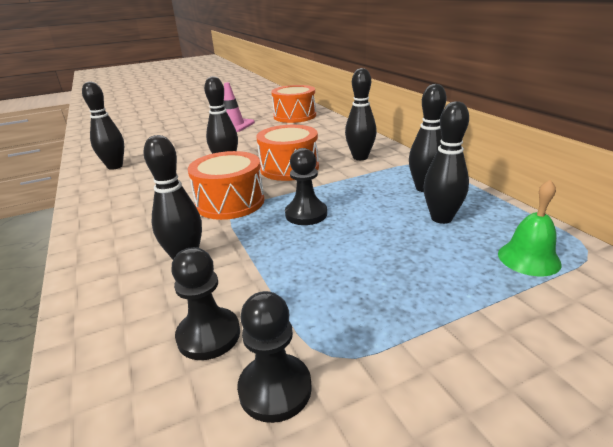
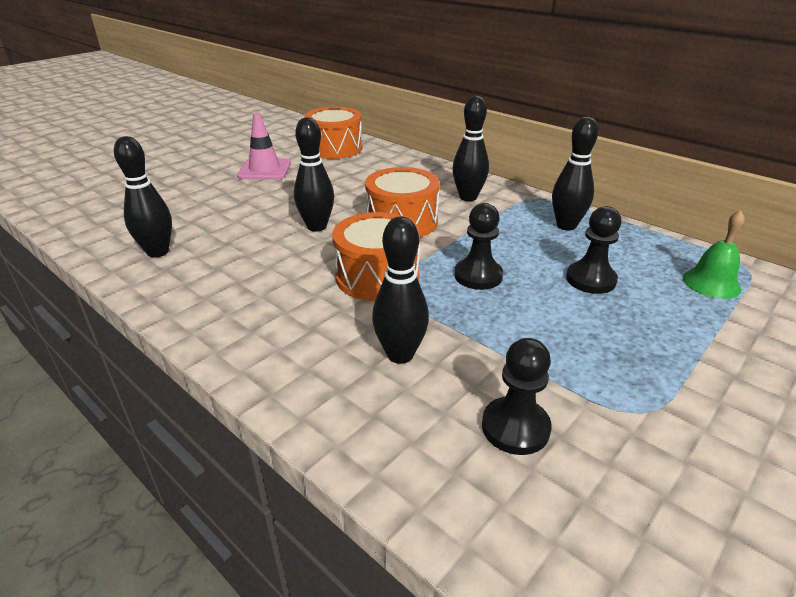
camera: 25 degrees left, 5 degrees up
(275, 389) = (625, 456): black pawn -> black pawn (590, 279)
(441, 218) = (610, 256): black bowling pin -> none

